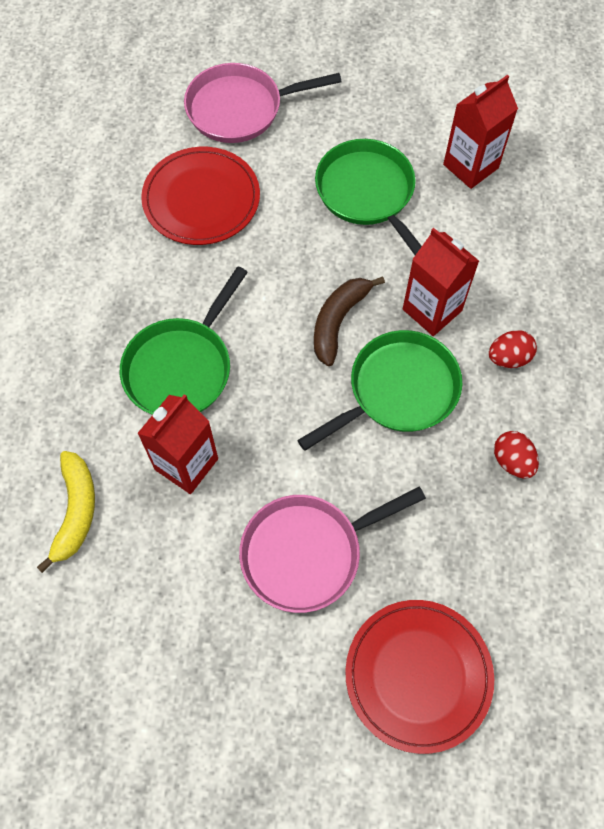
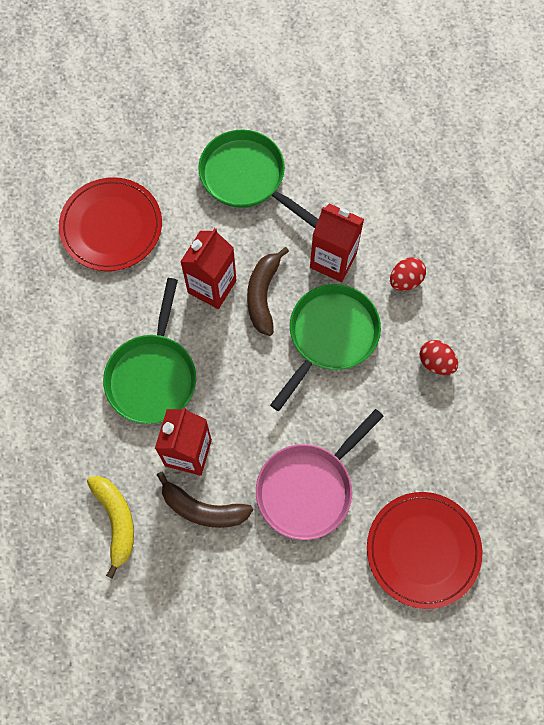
camera: 20 degrees left, 5 degrees up
(177, 532) = (202, 509): none -> brown banana
(240, 109) = (112, 134): pink pan -> none
(470, 166) = (320, 126): red carton -> red carton (212, 286)

